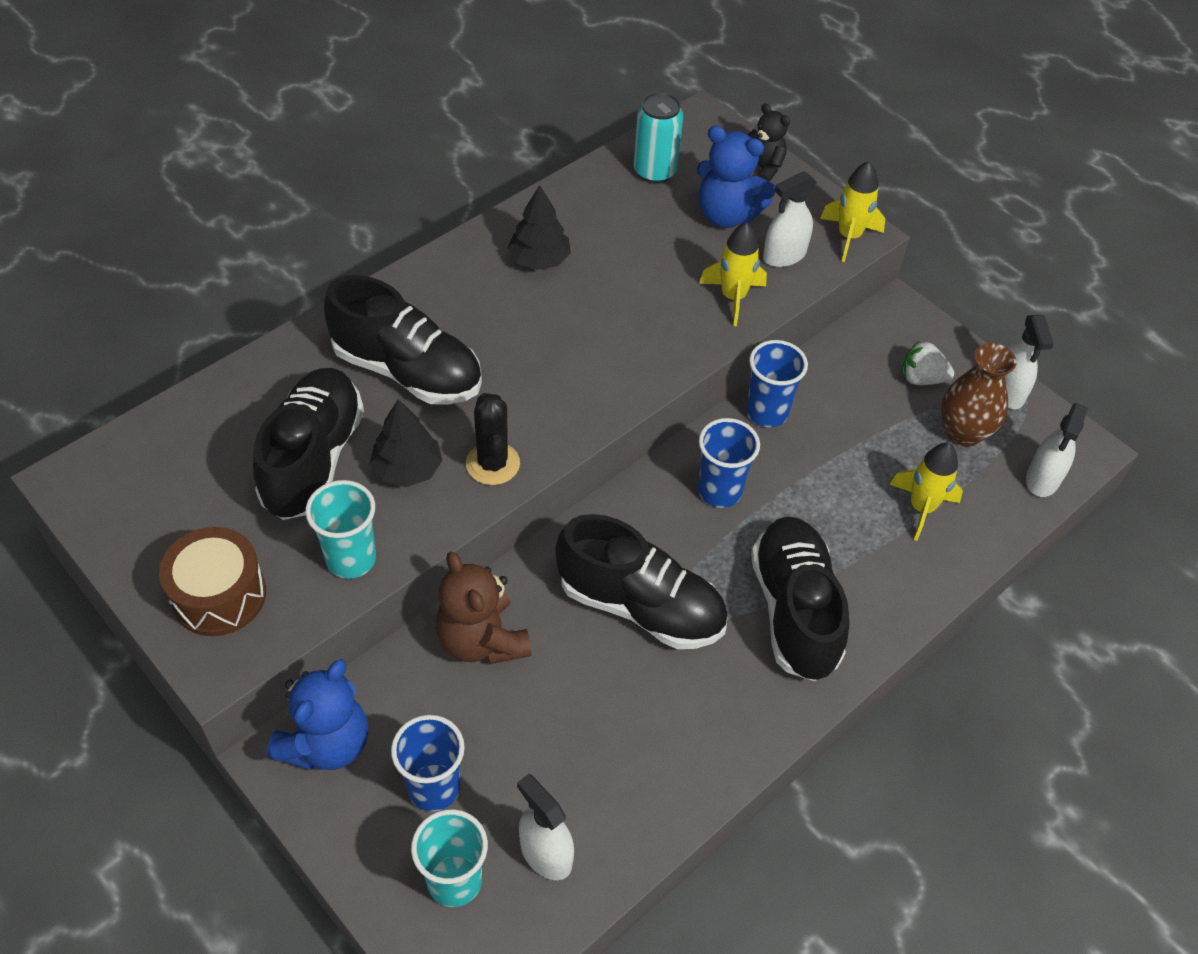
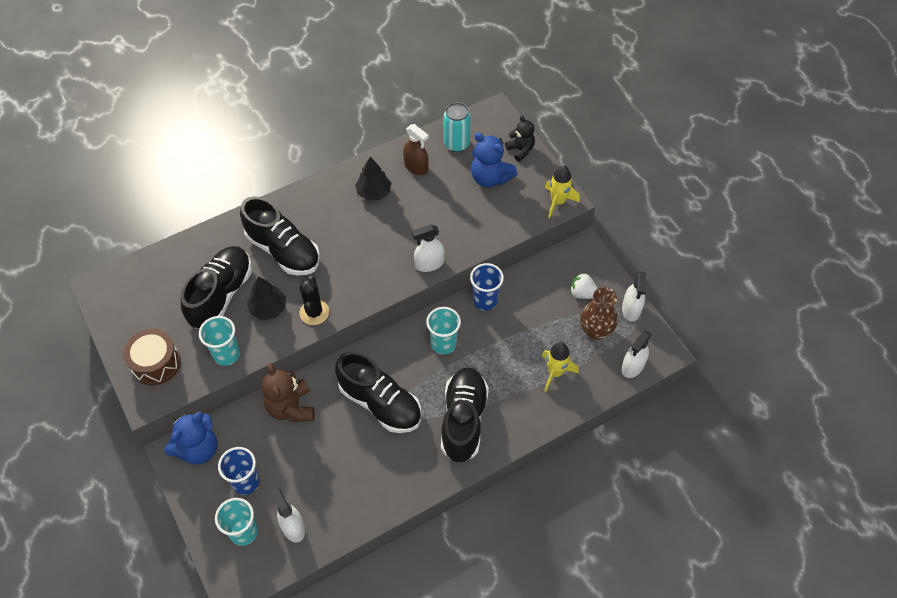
camera: 15 degrees right, 5 degrees up
(599, 213) = (416, 167): none -> brown spray bottle
(719, 491) = (443, 344): blue cup -> turquoise cup
(733, 297) = (477, 231): yellow rocket -> none
(784, 255) = (515, 209): white spray bottle -> white spray bottle (429, 264)

